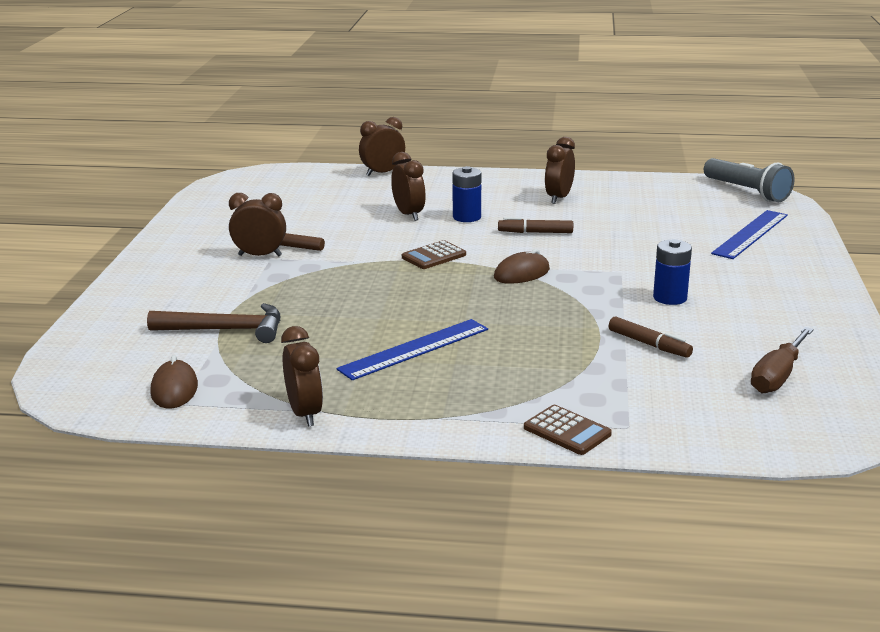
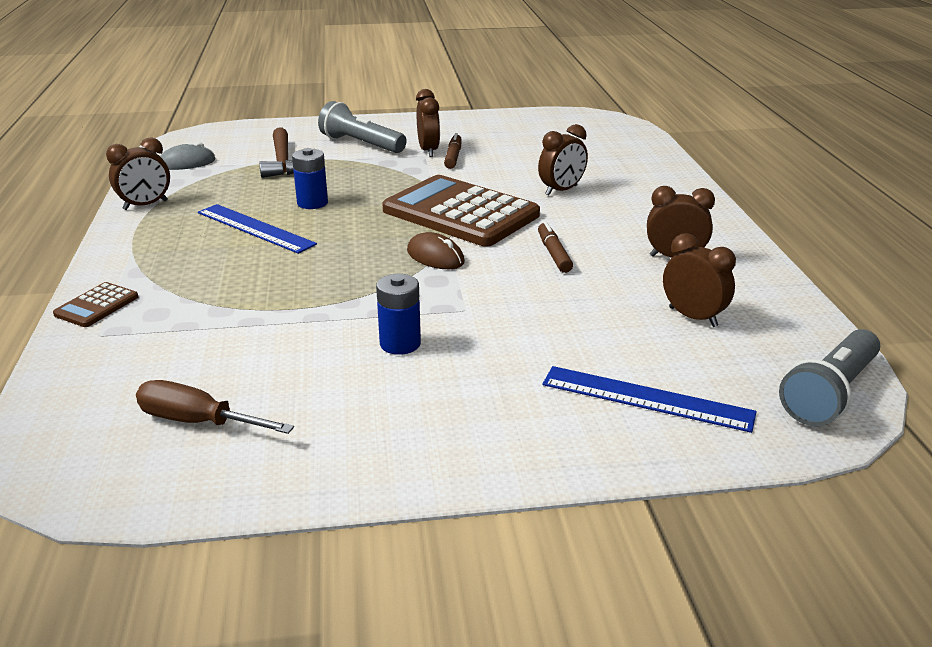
camera: 75 degrees right, 5 degrees up
(174, 389) = (187, 163): brown mouse -> grey mouse
(207, 286) = (361, 144): none -> grey flashlight
(383, 173) = (669, 166): brown clock -> brown clock (693, 317)
(434, 256) = (460, 213): brown calculator -> brown calculator, size x2.37
(467, 217) = (574, 216): blue battery -> blue battery (312, 203)
(649, 344) = (274, 336): brown marker -> none

